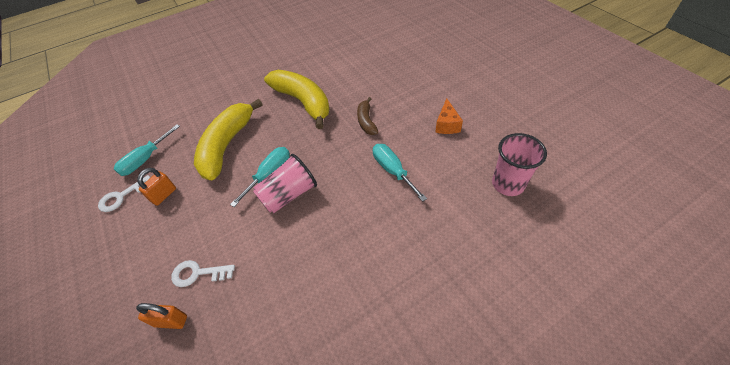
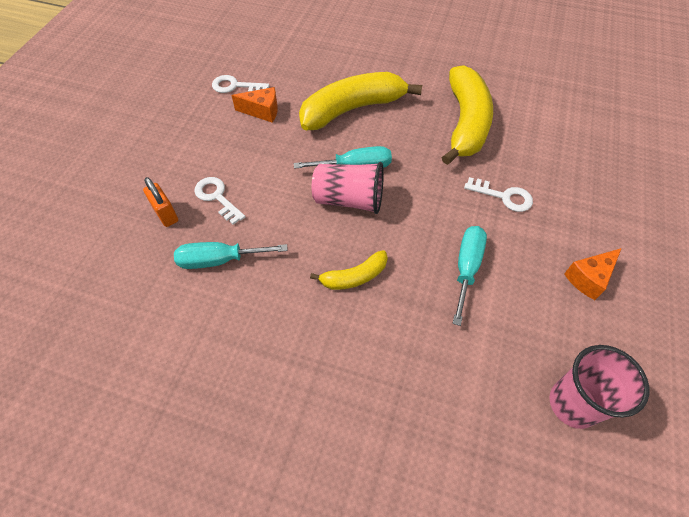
camera: 45 degrees right, 5 degrees up
(145, 159) = (281, 69): turquoise screwdriver -> turquoise screwdriver (219, 260)
(164, 195) = (262, 111): orange padlock -> orange cheese
(344, 231) = (354, 277): none -> yellow banana
(366, 121) = (503, 196): brown banana -> white key

